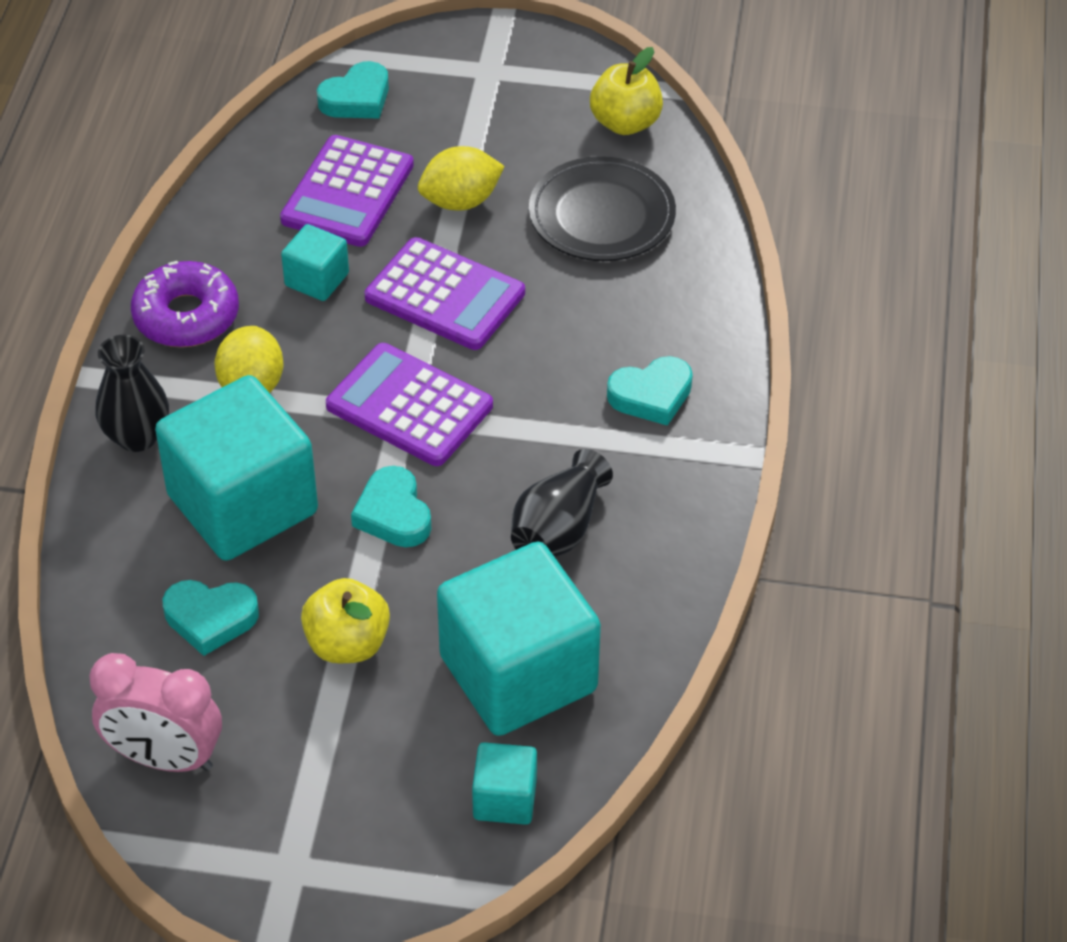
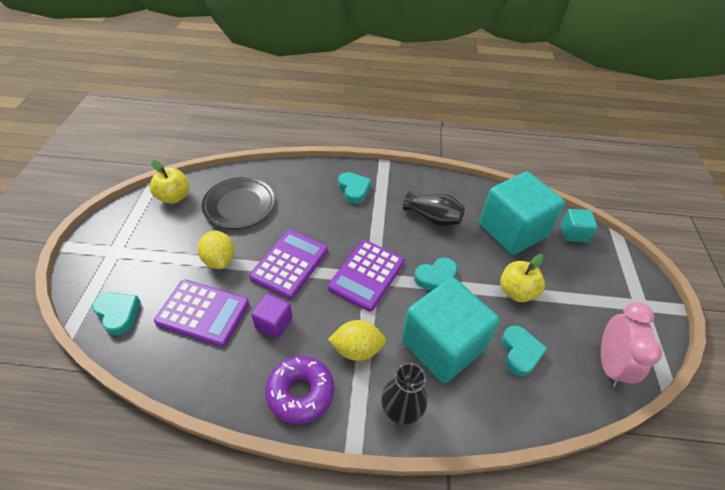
camera: 95 degrees left, 0 degrees up
(317, 280) = (274, 323): turquoise cube -> purple cube

